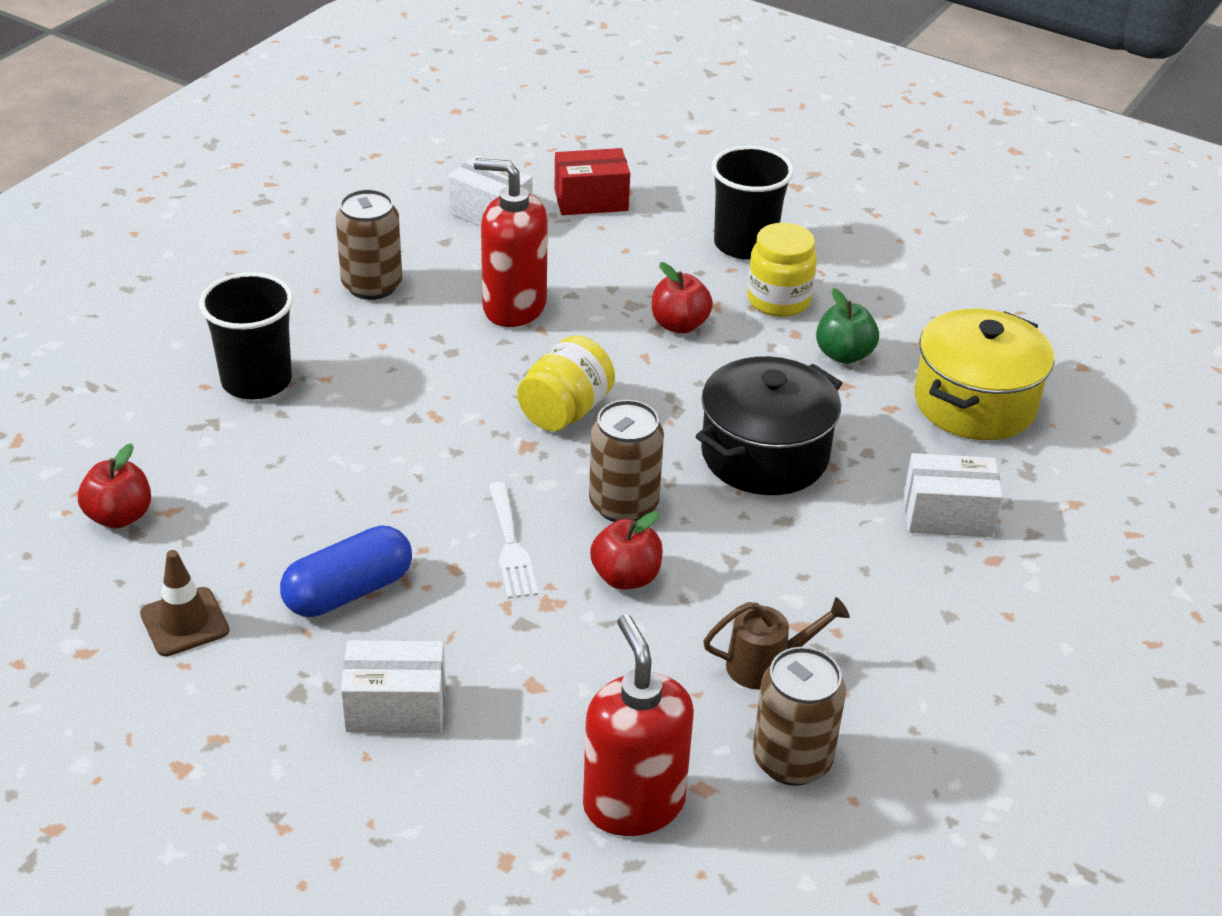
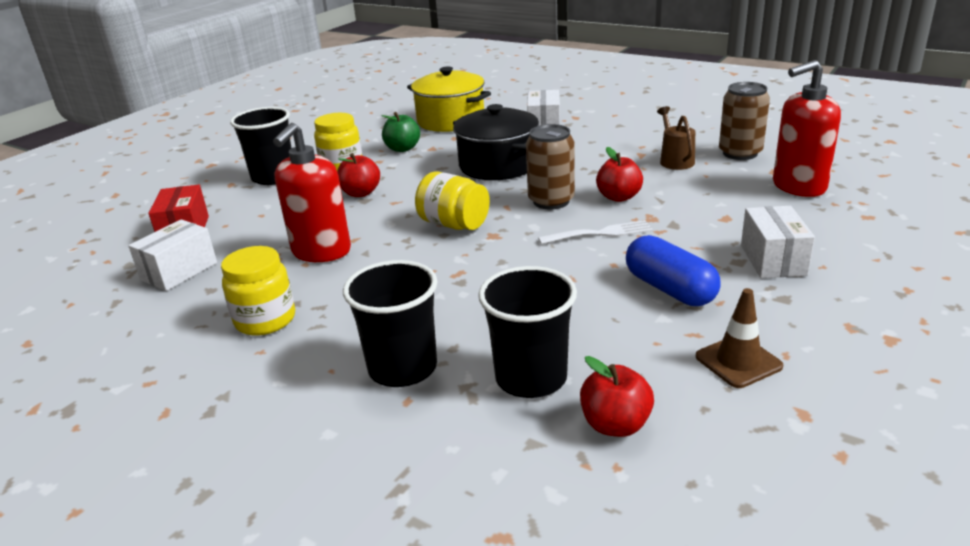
camera: 85 degrees left, 10 degrees down
(211, 465) = (531, 378): none -> black cup
(372, 285) = (265, 320): brown can -> yellow jar

